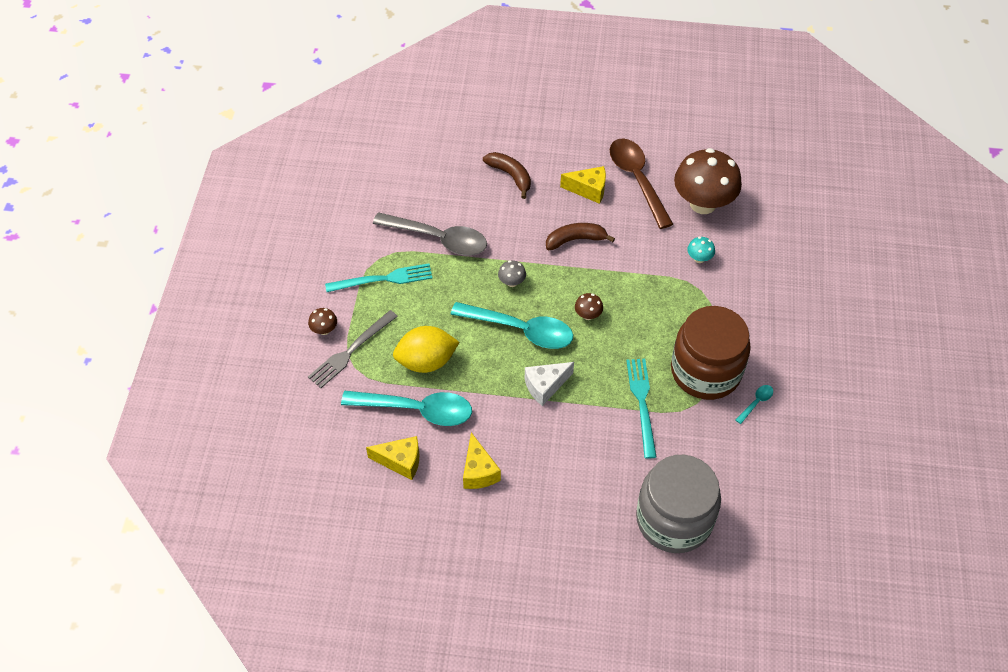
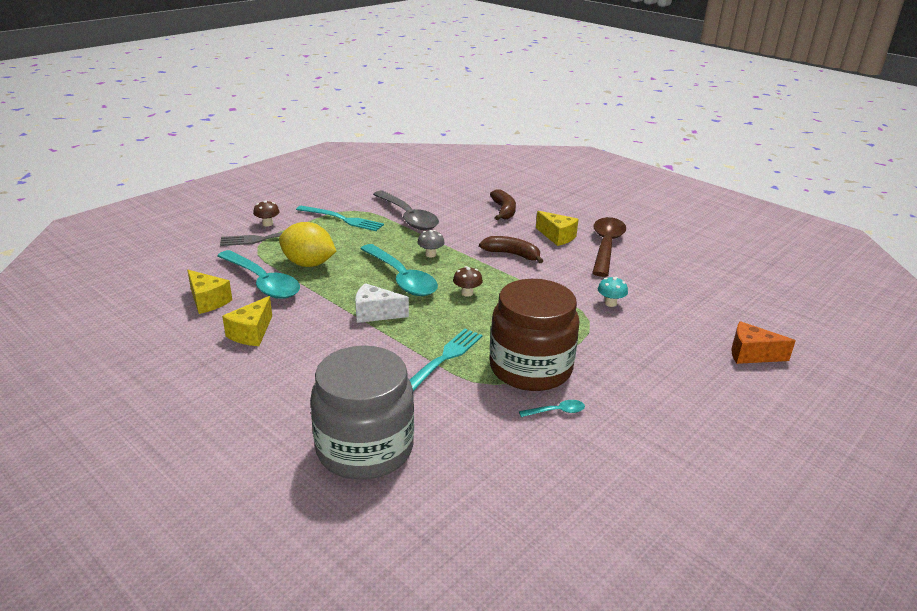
camera: 35 degrees right, 25 degrees down
(703, 203) = (652, 277): brown mushroom -> none
(829, 258) = (751, 354): none -> orange cheese

